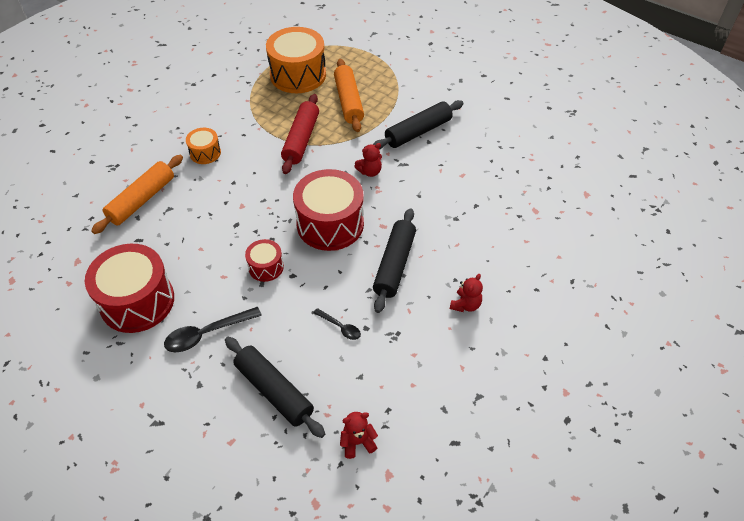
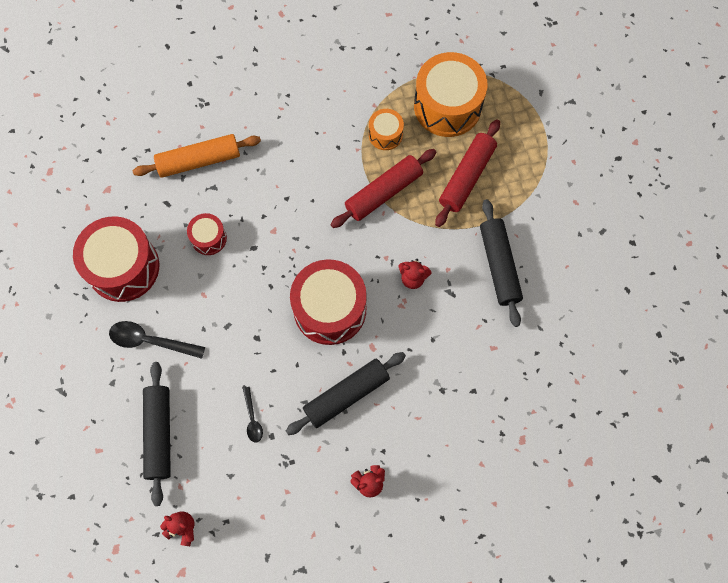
camera: 40 degrees right, 20 degrees up
(205, 153) = (288, 145): orange drum -> orange drum (385, 134)
(266, 267) = (242, 312): red drum -> red drum (209, 238)
(349, 101) = (467, 177): orange rolling pin -> red rolling pin
(418, 132) = (499, 265): black rolling pin -> black rolling pin turned 75 degrees clockwise

